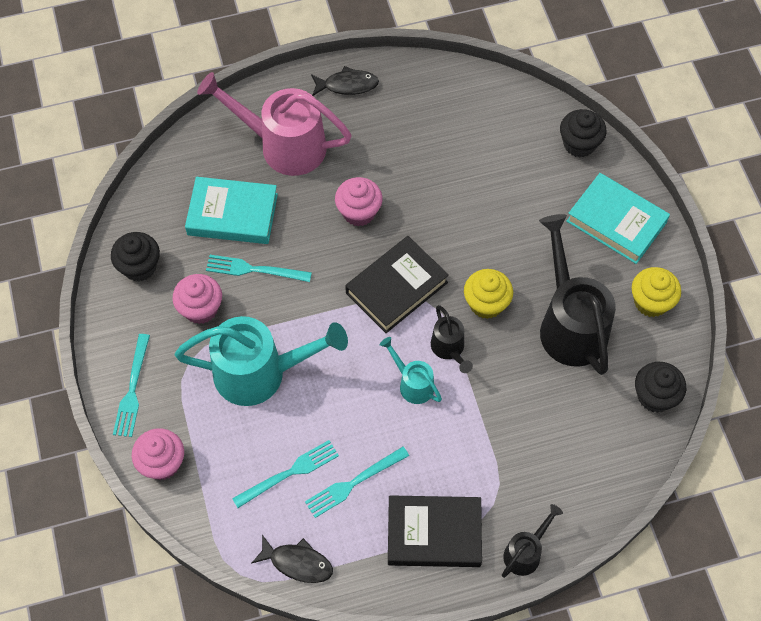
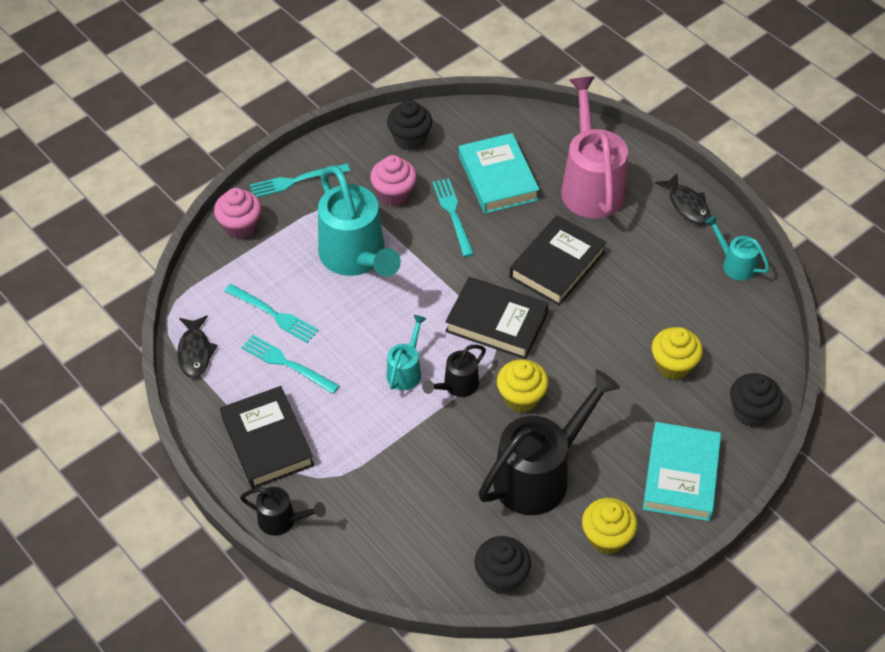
camera: 65 degrees right, 10 degrees down
(359, 212) = (557, 265): pink cupcake -> black book
(428, 82) = (734, 264): none -> turquoise watering can
(508, 176) = (673, 365): none -> yellow cupcake

